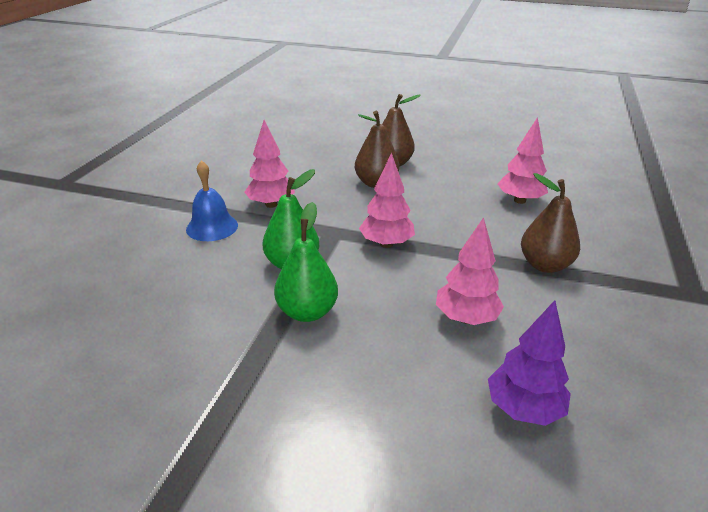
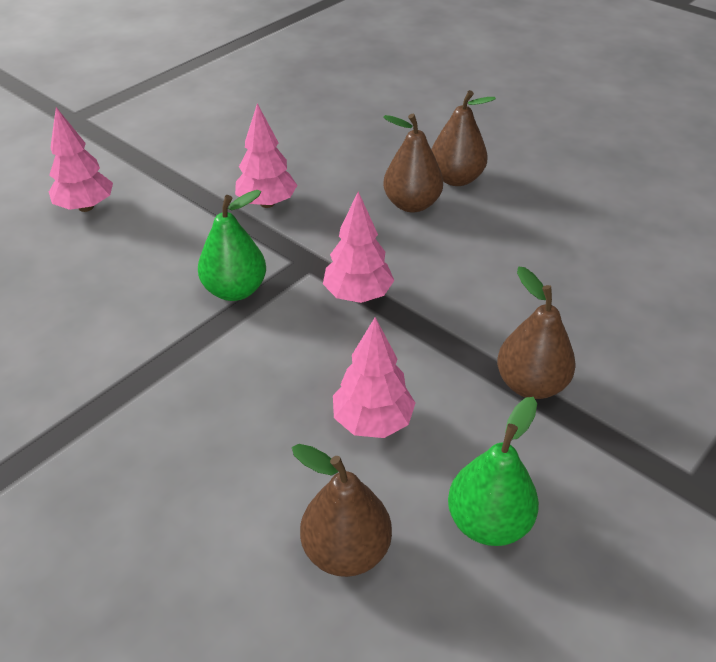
camera: 25 degrees right, 10 degrees up
(212, 227) = (185, 217): blue bell -> none
(307, 312) = (209, 355): green pear -> green pear (488, 522)
(519, 200) = (581, 280): pink tree -> pink tree (86, 207)
(523, 409) = (346, 550): purple tree -> brown pear

